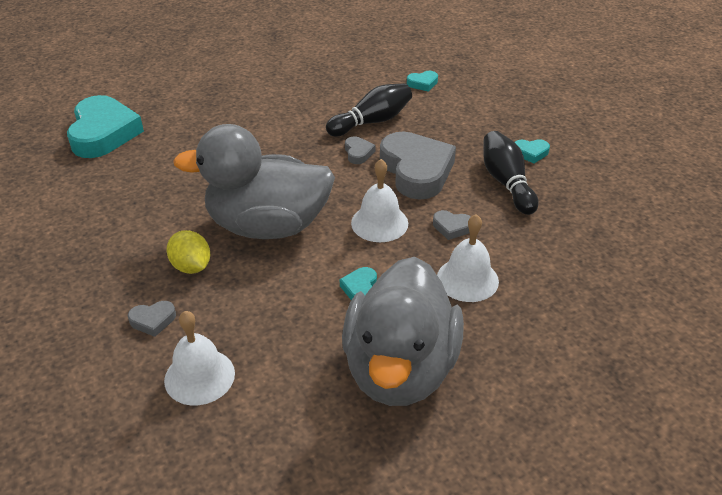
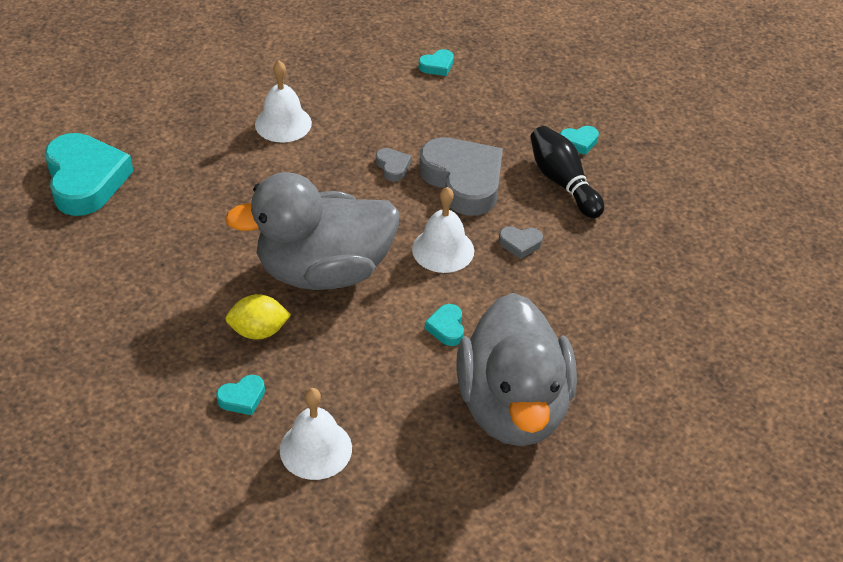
camera: 15 degrees left, 5 degrees up
(153, 320) = (242, 398): grey heart -> turquoise heart
(191, 266) = (259, 331): yellow lemon -> yellow lemon turned 45 degrees counterclockwise
(372, 122) = (395, 124): black bowling pin -> none
(467, 279) = (552, 300): white bell -> white bell (283, 123)

